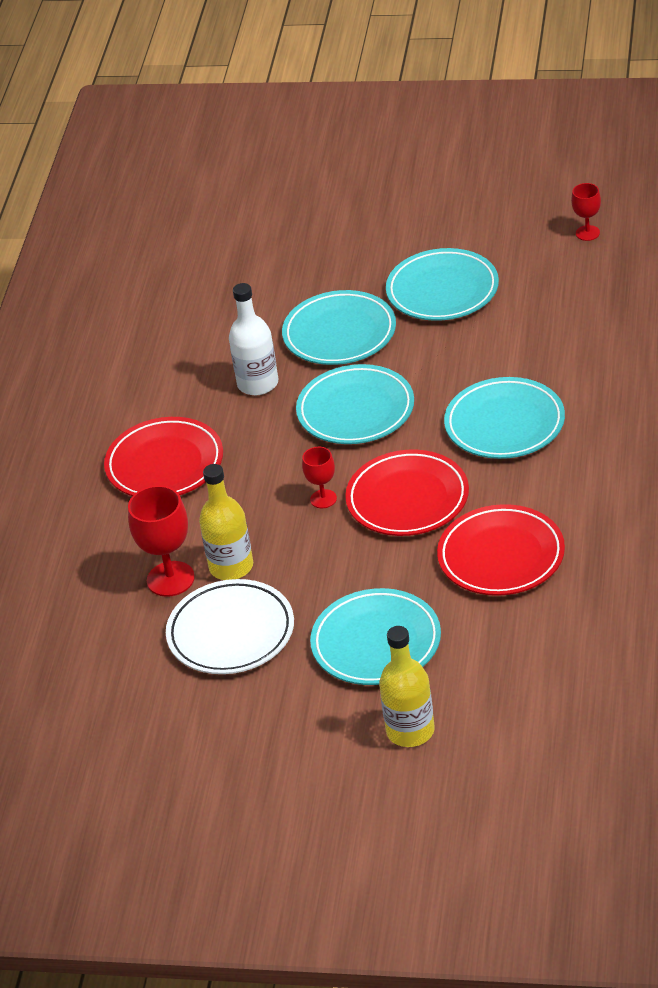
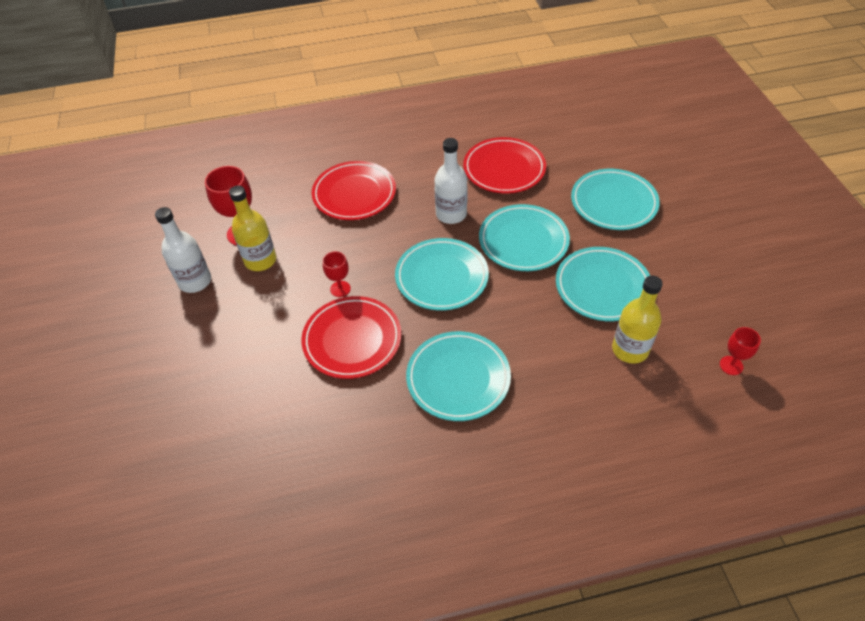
camera: 65 degrees right, 10 degrees up
(231, 633) = (195, 281): white plate -> white bottle
(376, 643) = (192, 369): turquoise plate -> turquoise plate (613, 203)
(410, 731) = (98, 421): yellow bottle -> yellow bottle (630, 349)
(501, 556) = (299, 424): red plate -> red plate (504, 169)

